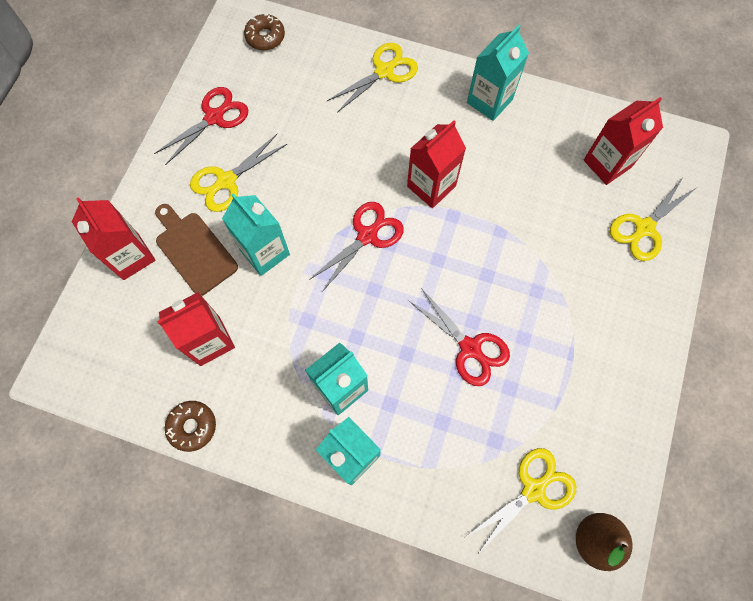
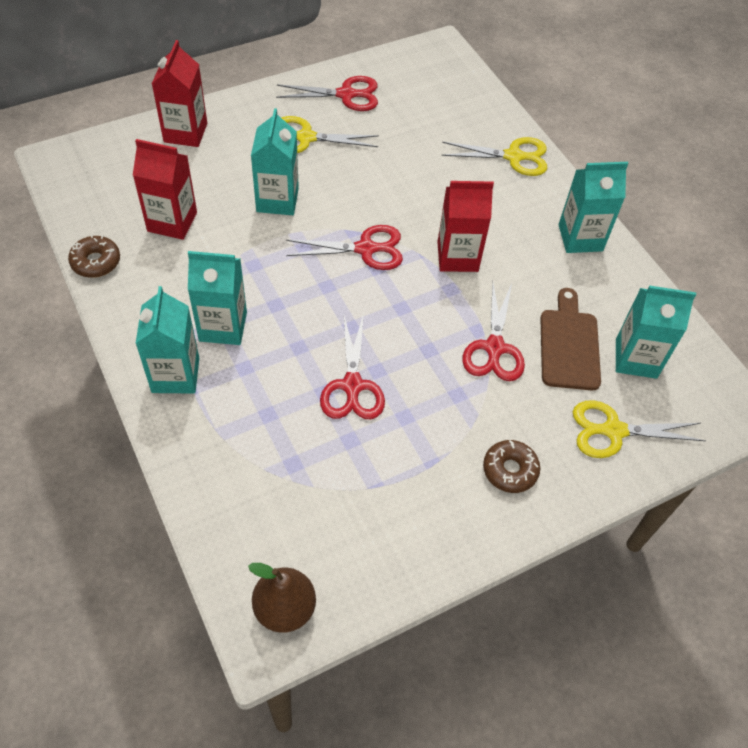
camera: 40 degrees right, 15 degrees down
(194, 250) = (231, 161): brown cutting board -> brown cutting board (569, 345)
(265, 37) = (446, 73): brown donut -> brown donut (510, 470)
(523, 235) = (494, 348): none -> red scissors
(534, 489) = (280, 525): yellow scissors -> none
(607, 164) = (636, 358): red carton -> turquoise carton

